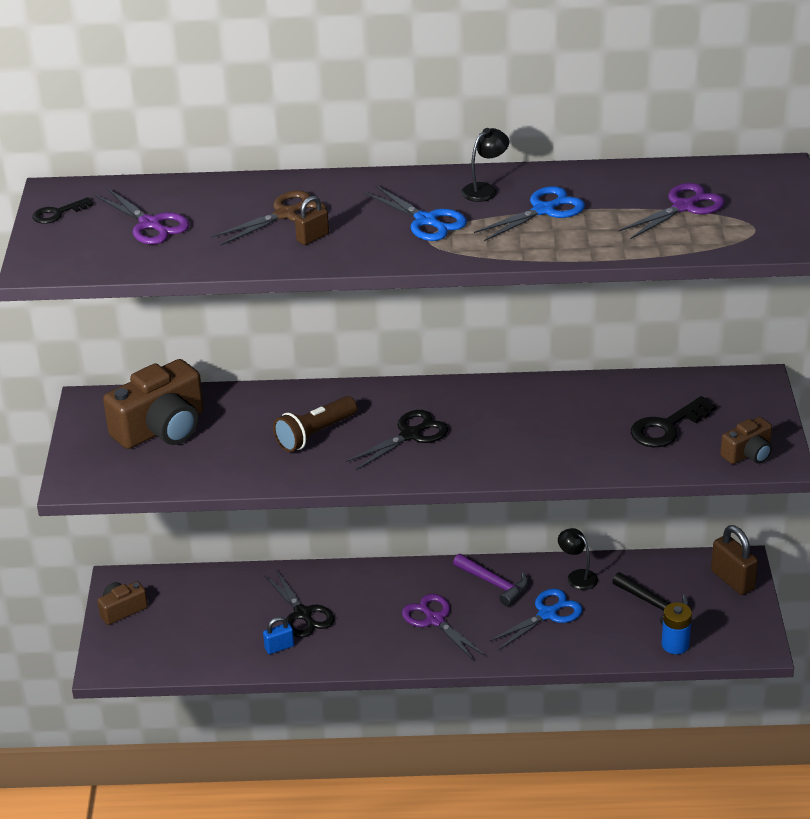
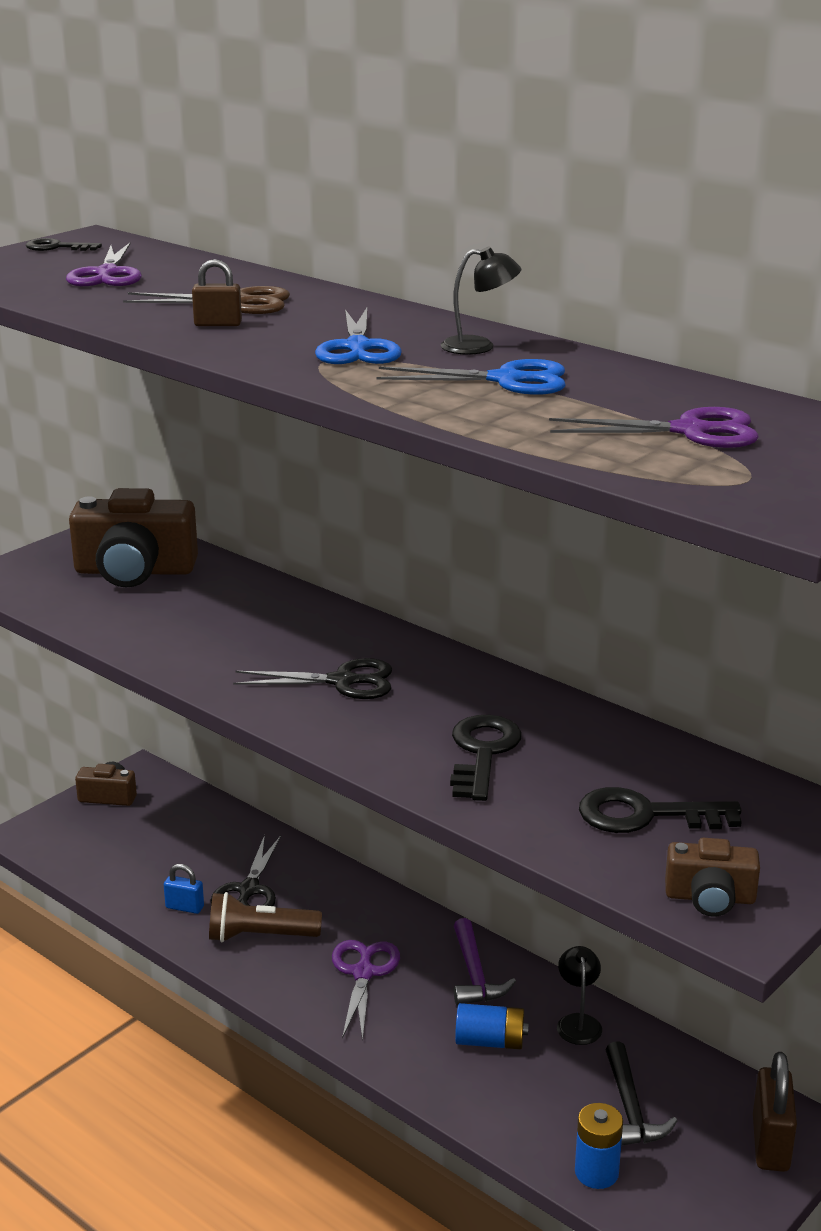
camera: 40 degrees right, 10 degrees down
(315, 434) = (253, 637): brown flashlight -> brown flashlight (260, 936)
(546, 436) = (482, 753): none -> black key
(547, 614) = (490, 1041): blue scissors -> blue battery

